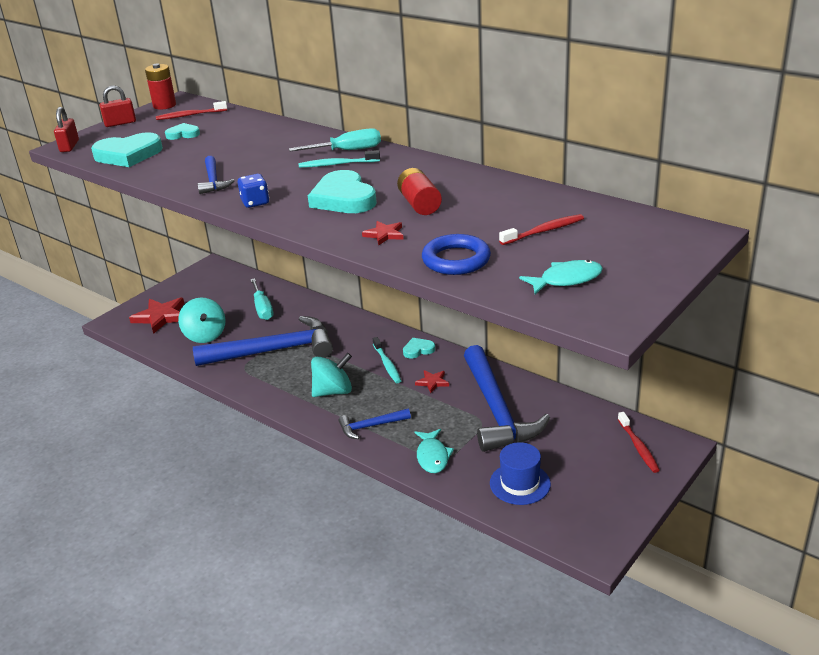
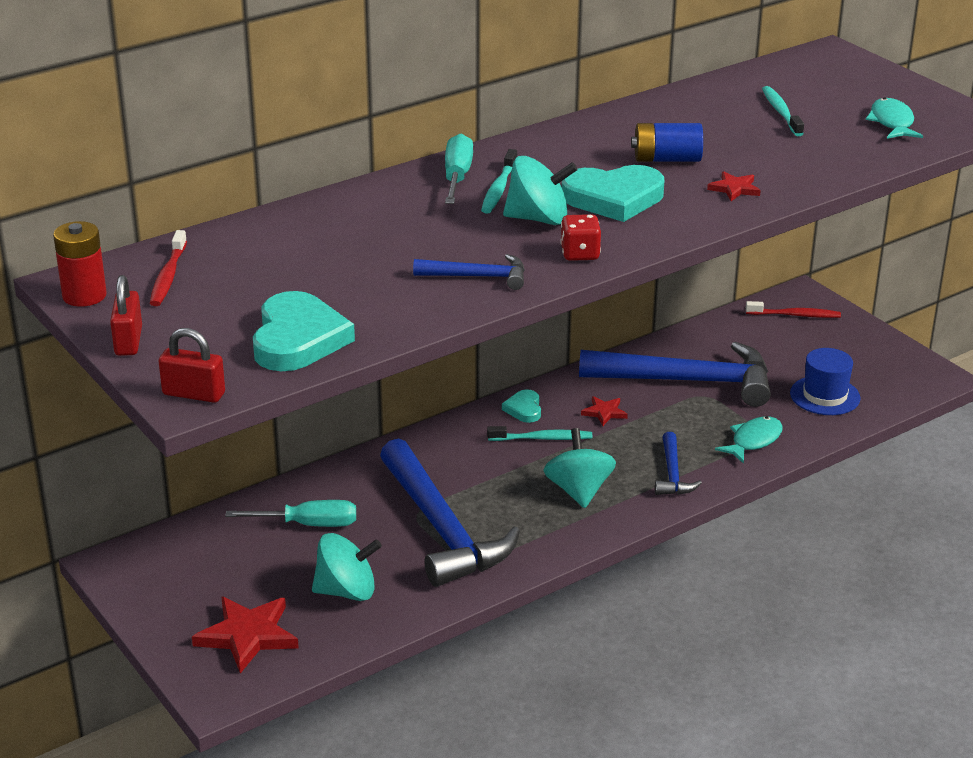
camera: 75 degrees left, 0 degrees up
(183, 134) = (254, 288): turquoise heart -> none
(255, 202) = (580, 254): blue dice -> red dice
(273, 351) = (441, 528): blue hammer -> blue hammer turned 150 degrees clockwise
(300, 182) = (538, 219): none -> turquoise spinning top
(419, 204) = (666, 159): red battery -> blue battery
(432, 456) = (753, 441): turquoise fish -> turquoise fish turned 60 degrees counterclockwise
(456, 260) = (820, 162): blue ring -> none
(544, 231) = (781, 112): red toothbrush -> turquoise toothbrush

